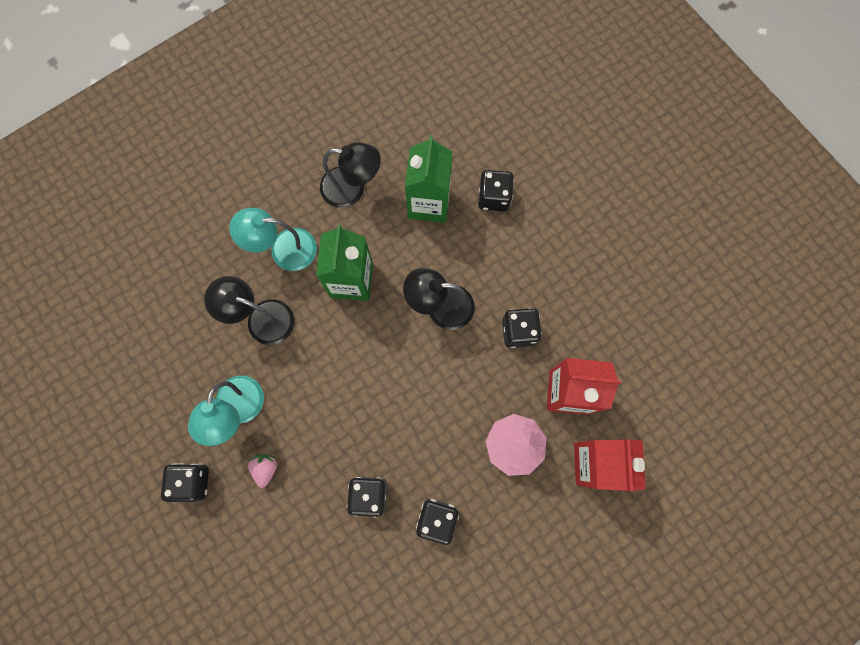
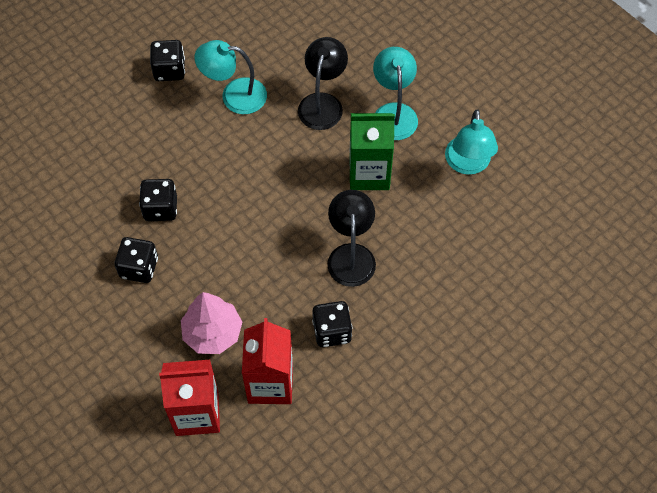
camera: 85 degrees right, 15 degrees down
(265, 468) = (182, 123): pink strawberry -> none
(352, 188) = (468, 164): black lamp -> turquoise lamp
(429, 203) = (463, 235): green carton -> none
(493, 197) = (479, 298): black dice -> none

